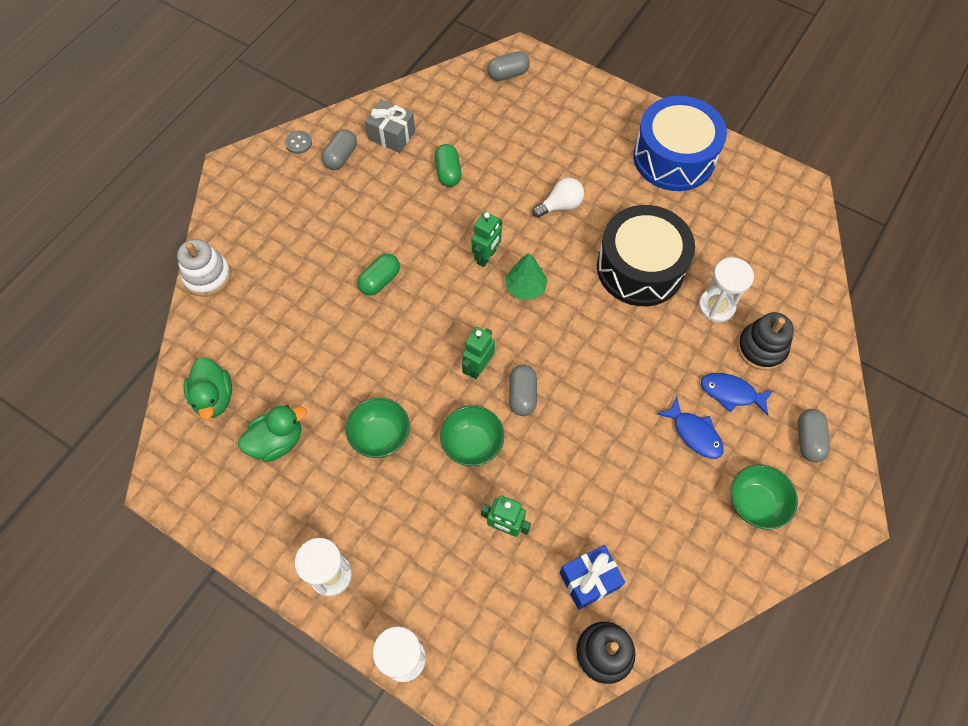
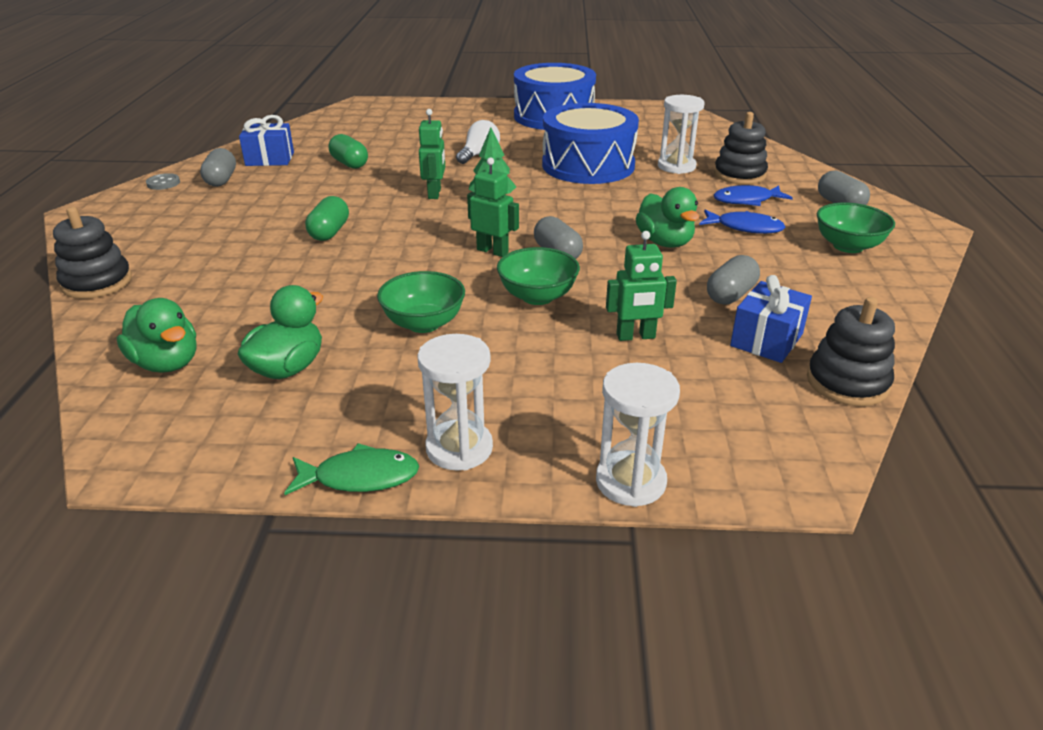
camera: 30 degrees left, 30 degrees down
(207, 276) = (97, 282): white stacking toy -> black stacking toy
(267, 568) = (360, 477): none -> green fish
(391, 135) = (270, 159): grey gift -> blue gift
(478, 367) = (492, 251): green robot -> green robot turned 120 degrees clockwise
(508, 74) = (362, 112): grey capsule -> grey capsule (730, 295)
(613, 421) = (665, 242): none -> green duck
(640, 268) = (588, 165): black drum -> blue drum

